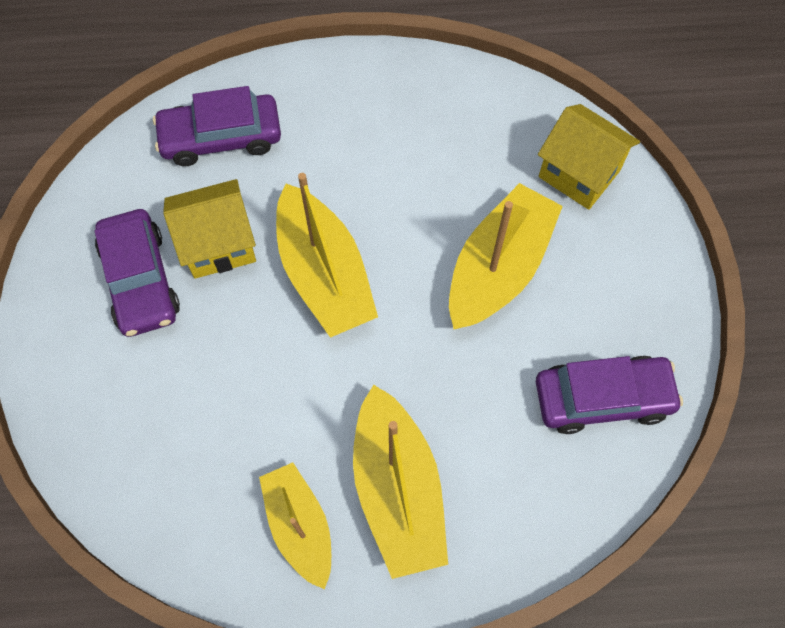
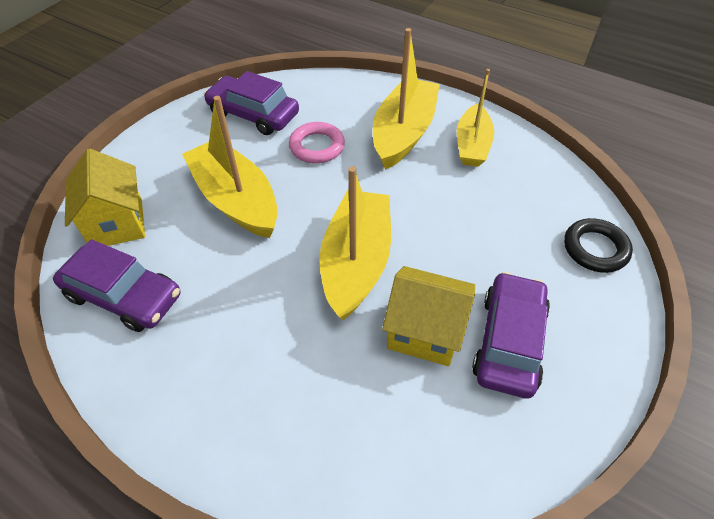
camera: 145 degrees left, 15 degrees down
(90, 442) = (595, 249): none -> black ring
(221, 137) = (359, 437): purple car -> purple car (124, 296)
(482, 396) = (317, 146): none -> pink ring
(499, 268) = (236, 200): yellow boat -> yellow boat turned 75 degrees clockwise

